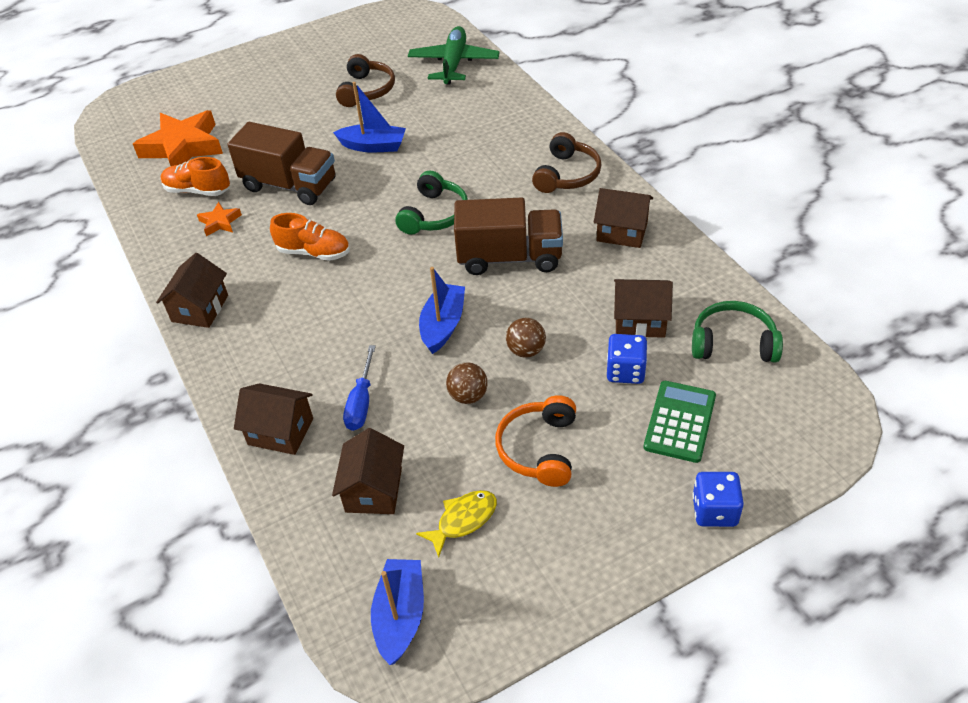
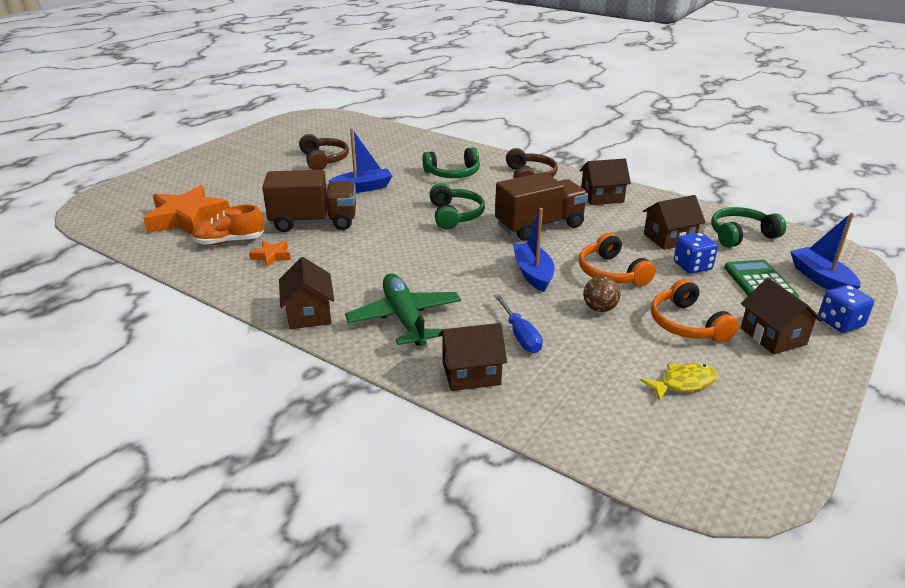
camera: 30 degrees left, 15 degrees down
(314, 252) = (378, 256): orange shoe -> none
(373, 490) = (593, 387): brown house -> brown house (773, 336)
(400, 616) = (709, 461): blue boat -> blue boat (821, 279)
(454, 63) = (380, 136): green plane -> green plane (404, 318)
(463, 520) = (684, 383): yellow fish -> yellow fish turned 45 degrees clockwise
(485, 147) = (453, 173): none -> green headphones
(526, 350) = (611, 272): brown ball -> orange headphones

